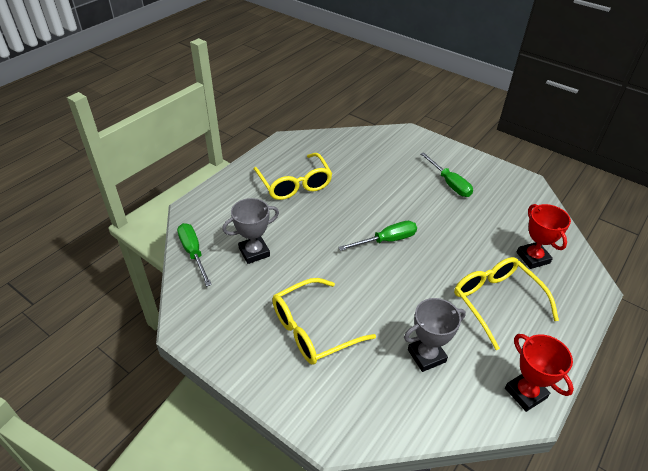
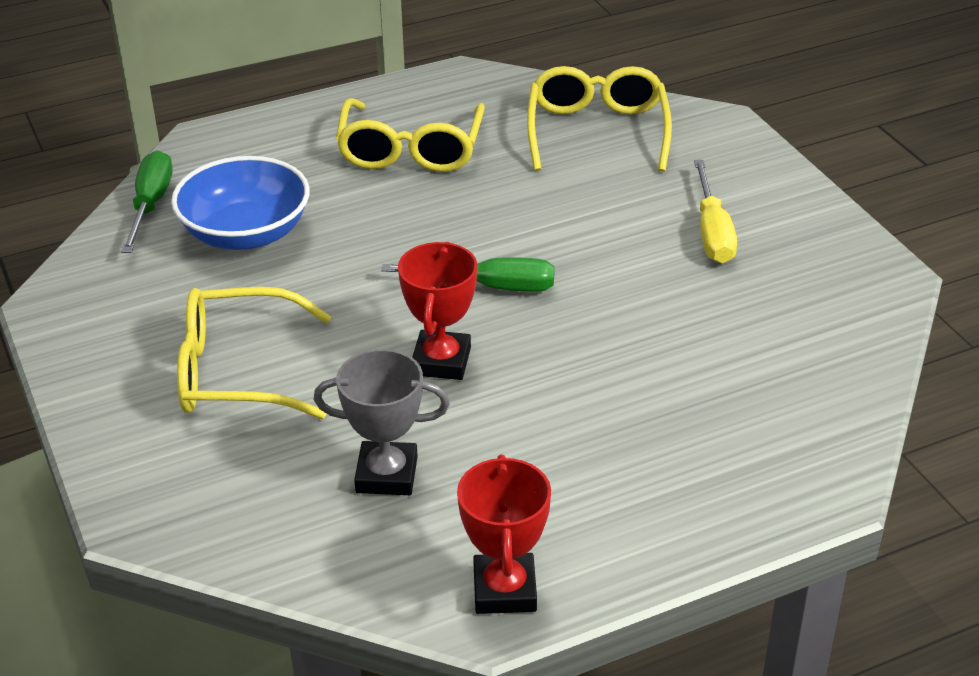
camera: 30 degrees right, 5 degrees down
(254, 252) = (246, 233): grey trophy -> blue bowl
(449, 183) = (712, 232): green screwdriver -> yellow screwdriver
(496, 301) = (597, 445): yellow glasses -> yellow glasses (597, 131)
(533, 258) = (750, 404): red trophy -> red trophy (441, 361)

